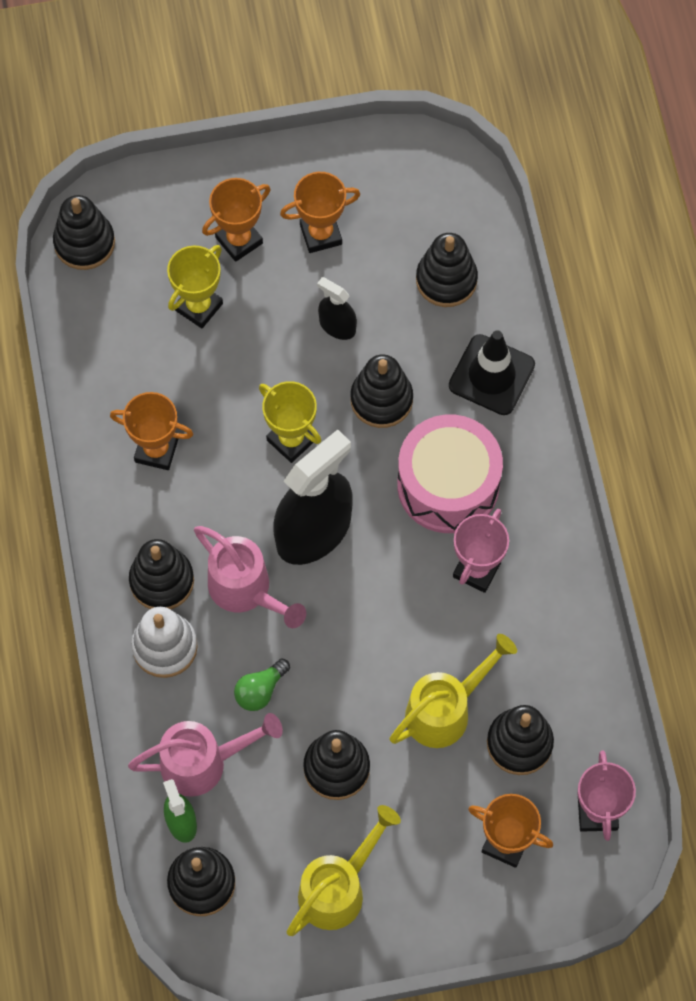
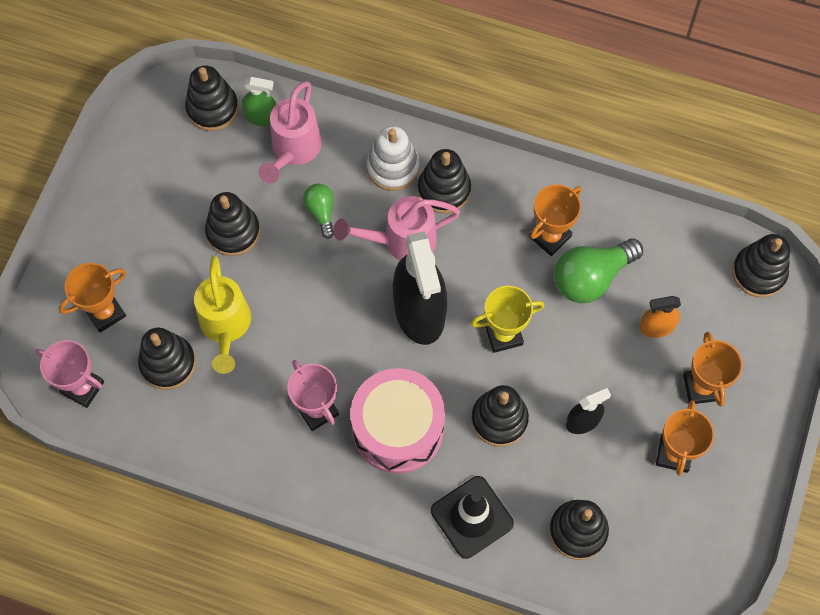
camera: 120 degrees right, 0 degrees up
(180, 390) = (591, 277): none -> green light bulb
(198, 307) = (656, 327): yellow trophy -> orange spray bottle
(338, 889) = (150, 188): yellow watering can -> none

